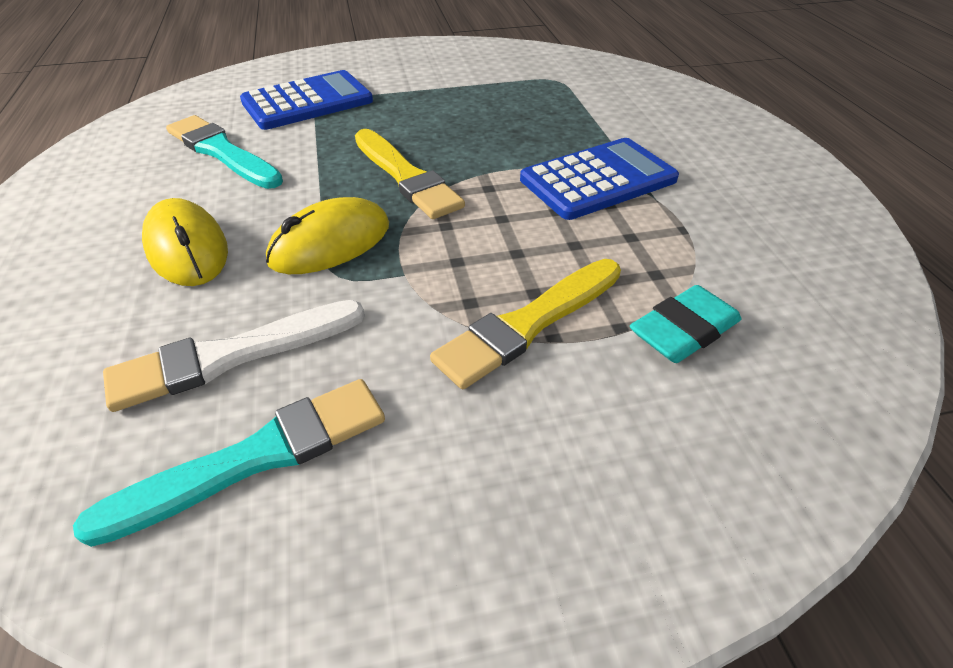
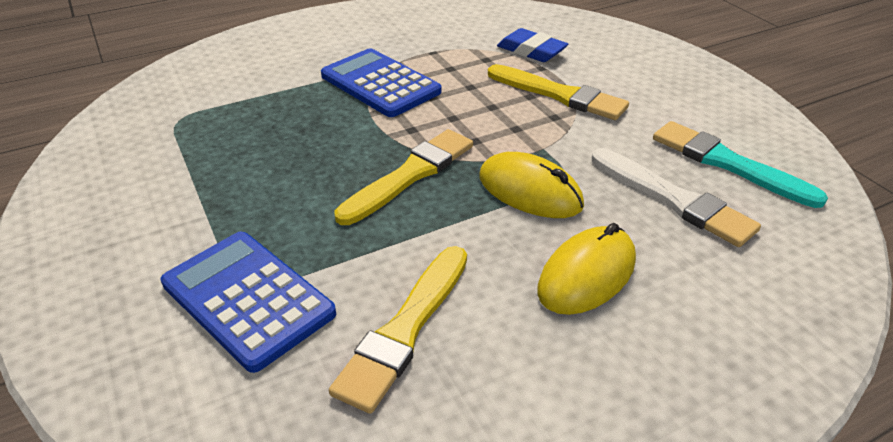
camera: 105 degrees left, 5 degrees down
(222, 152) = (405, 329): turquoise brush -> yellow brush
(683, 331) = (531, 51): turquoise eraser -> blue eraser

